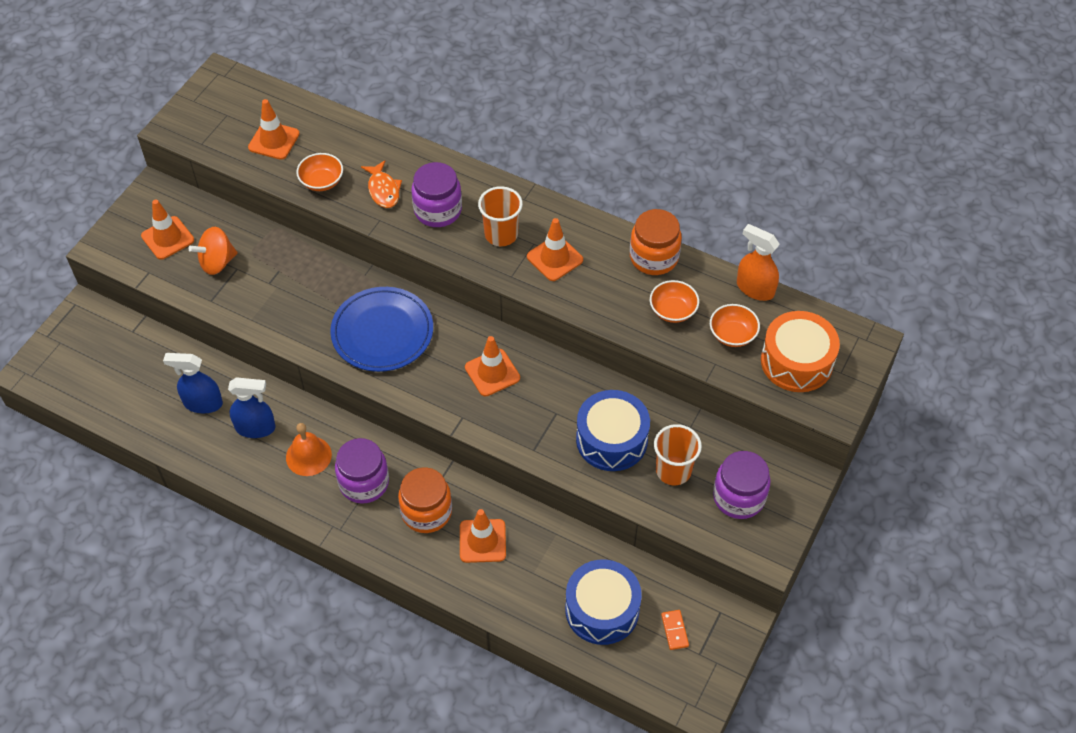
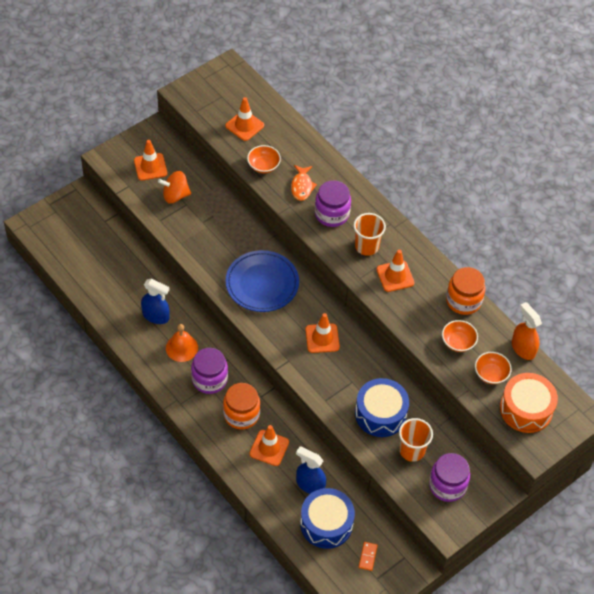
camera: 20 degrees right, 0 degrees up
(203, 403) = (129, 286): blue spray bottle -> blue spray bottle (310, 484)

